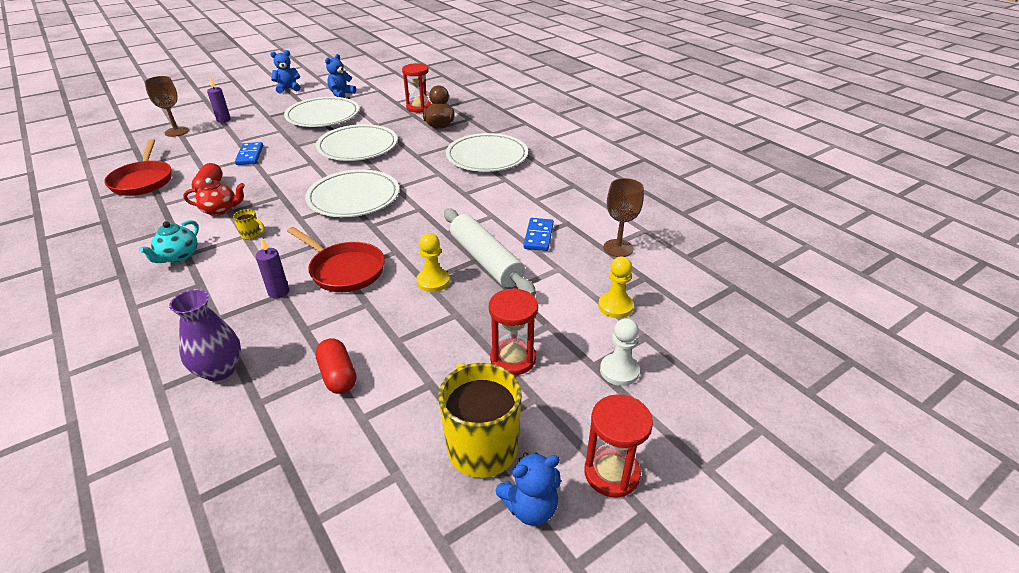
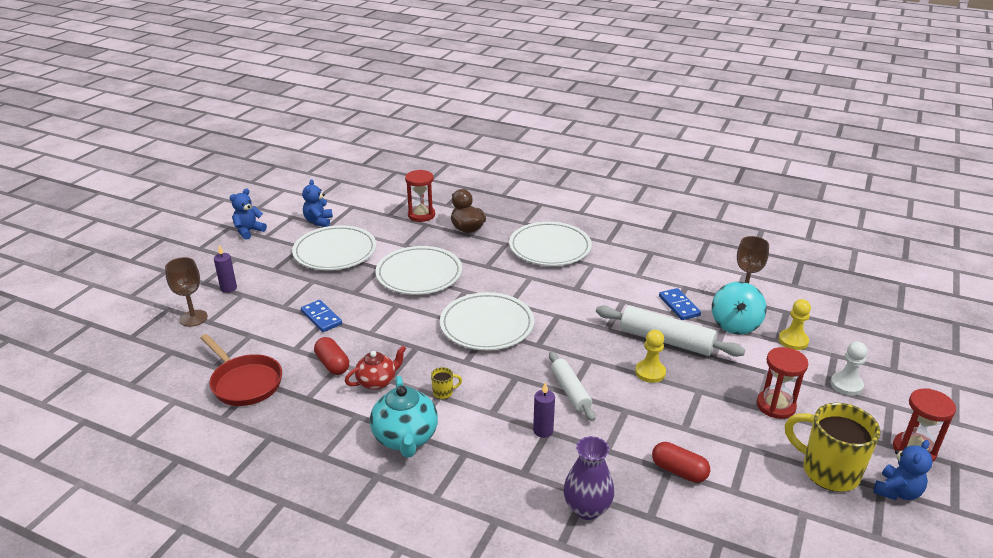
camera: 30 degrees left, 5 degrees down
(178, 256) = (405, 438): turquoise teapot -> turquoise teapot, size x1.54
(344, 270) = (570, 391): red pan -> white rolling pin
(572, 270) = (735, 324): none -> turquoise spinning top

